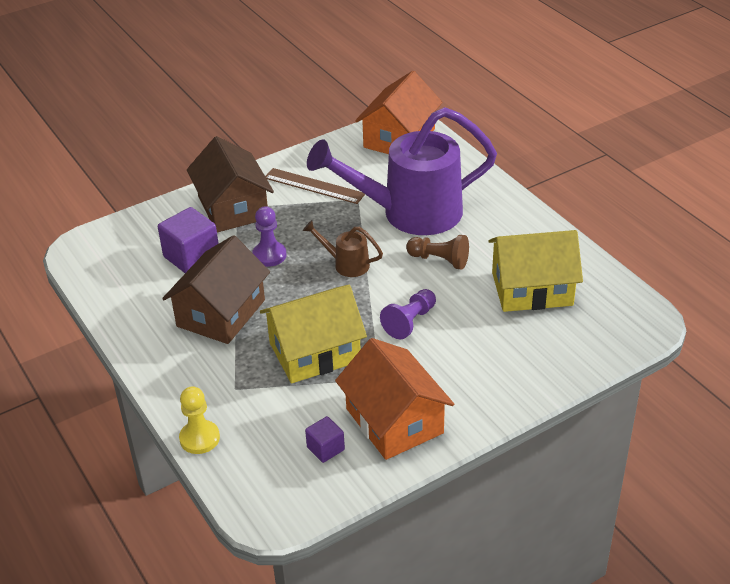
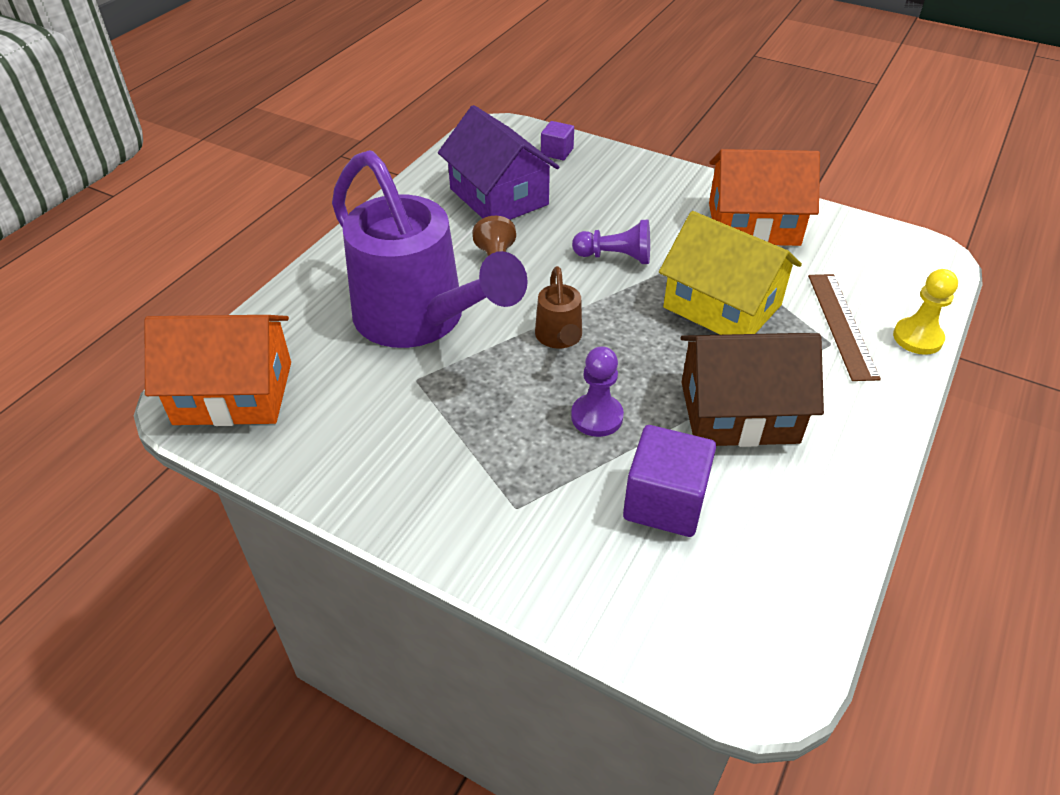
camera: 120 degrees left, 5 degrees up
(233, 208) = (519, 512): brown house -> none
(314, 186) = (409, 439): brown ruler -> brown ruler (842, 325)
(325, 448) = (829, 251): purple cube -> purple cube (557, 152)
(394, 421) = (753, 224): orange house -> orange house turned 60 degrees clockwise
(532, 289) = (499, 197): yellow house -> purple house

